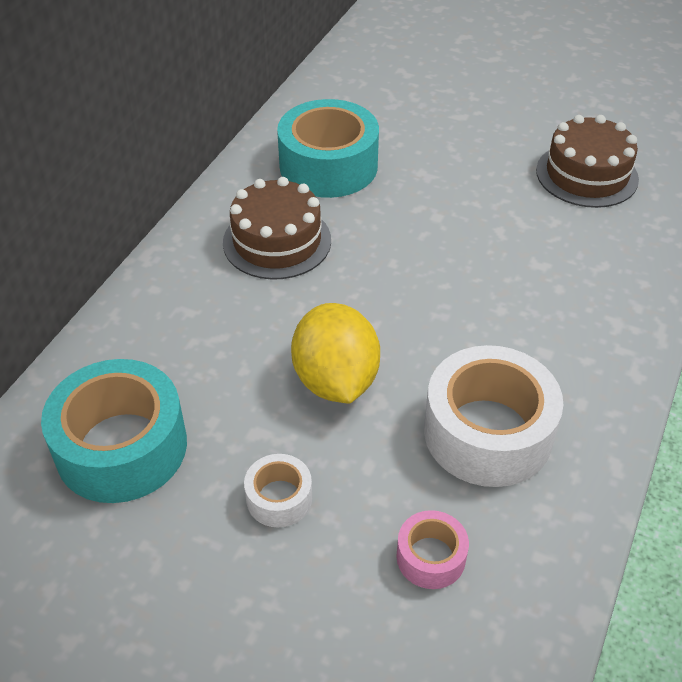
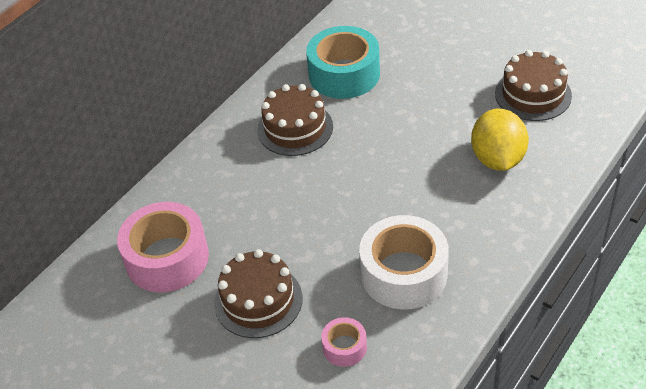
camera: 15 degrees right, 0 degrees up
(121, 447) = (167, 258): turquoise tape -> pink tape
(279, 498) = (258, 300): white tape -> brown cake
(335, 380) = (312, 229): yellow lemon -> yellow lemon (497, 159)

